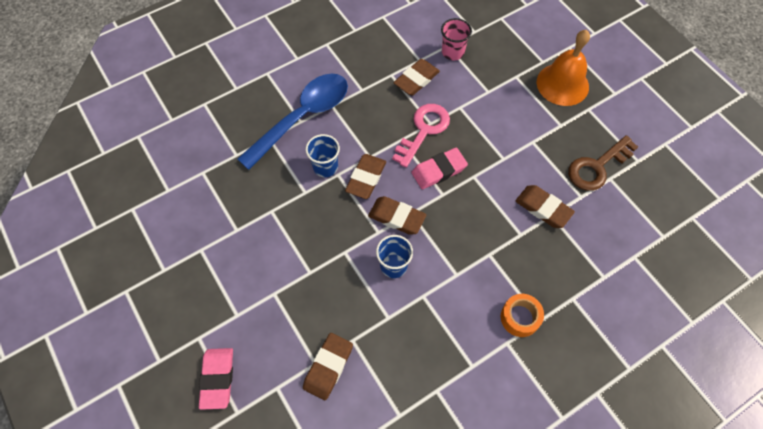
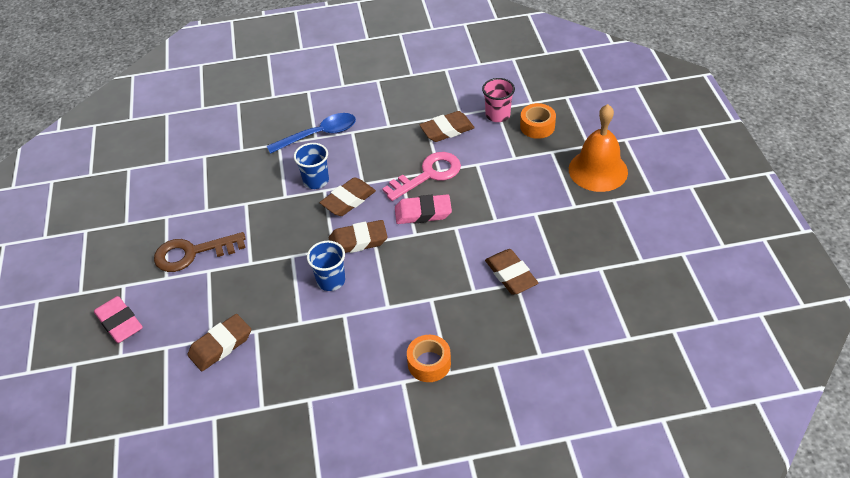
camera: 25 degrees right, 15 degrees down
(217, 379) = (119, 322): pink eraser -> pink eraser turned 60 degrees counterclockwise
(302, 117) = (319, 134): blue spoon -> blue spoon, size x0.66
(396, 217) = (358, 241): brown eraser -> brown eraser turned 60 degrees counterclockwise
(492, 54) = (537, 126): none -> orange tape
(597, 167) = (592, 254): brown key -> brown key (192, 253)

